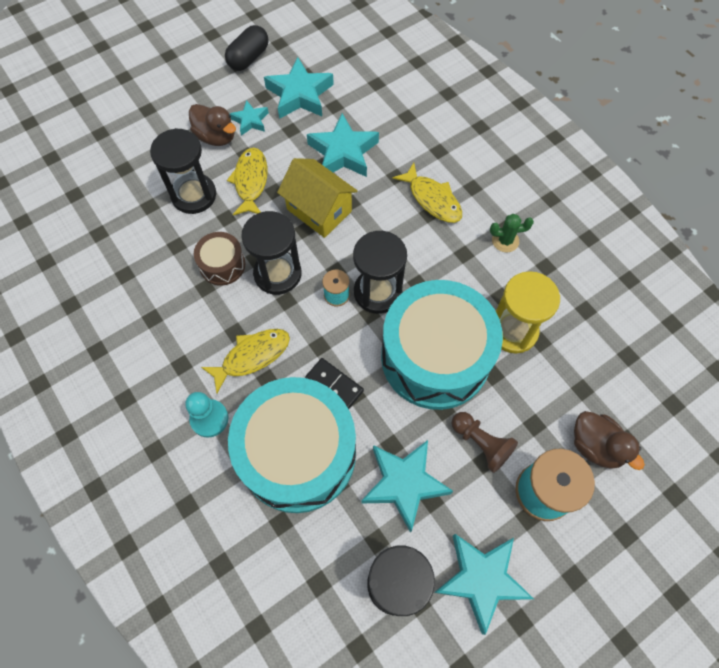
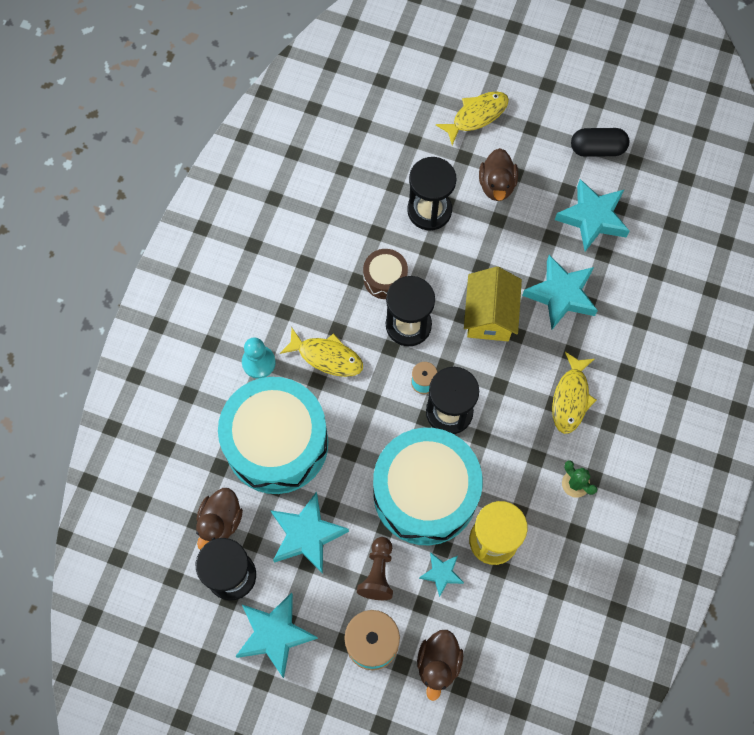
camera: 55 degrees right, 5 degrees up
(250, 121) = (534, 199): turquoise star -> turquoise star (441, 574)
(251, 181) = (475, 243): yellow fish -> yellow fish (476, 116)
(334, 385) = (347, 432): black domino -> none
(335, 559) = (220, 521): none -> brown duck

